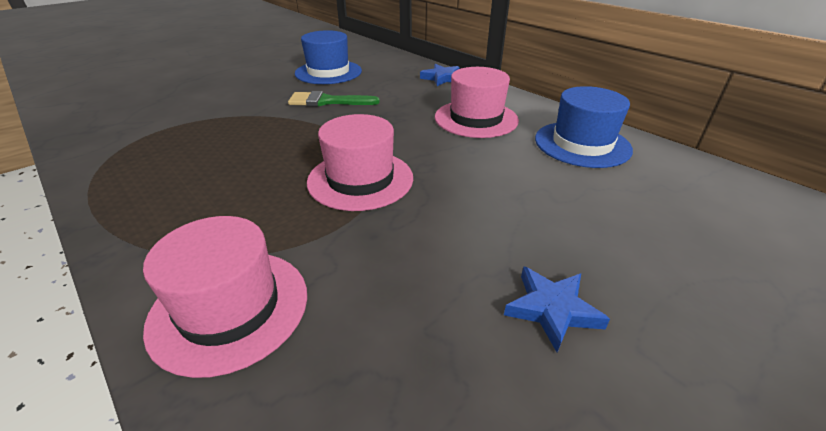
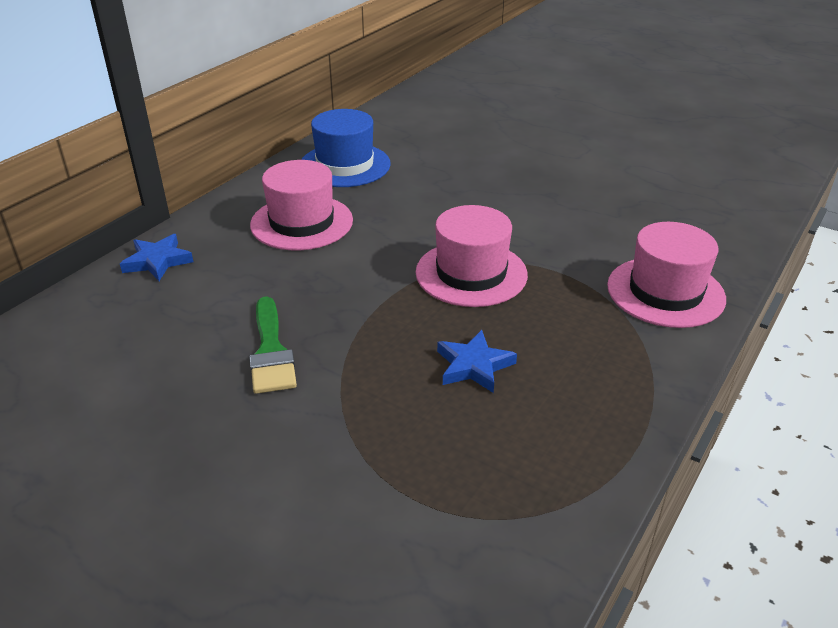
camera: 105 degrees left, 0 degrees up
(328, 72) = (125, 390): blue hat -> none
(552, 309) = (569, 178): blue star -> blue star (474, 366)

